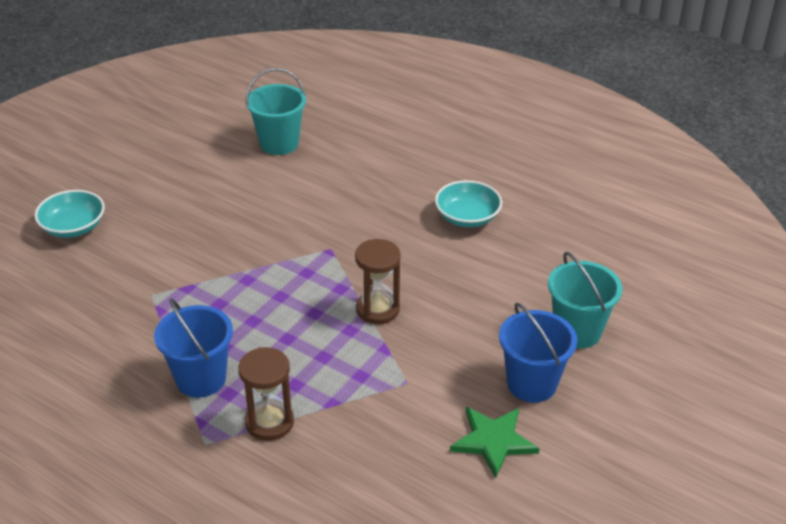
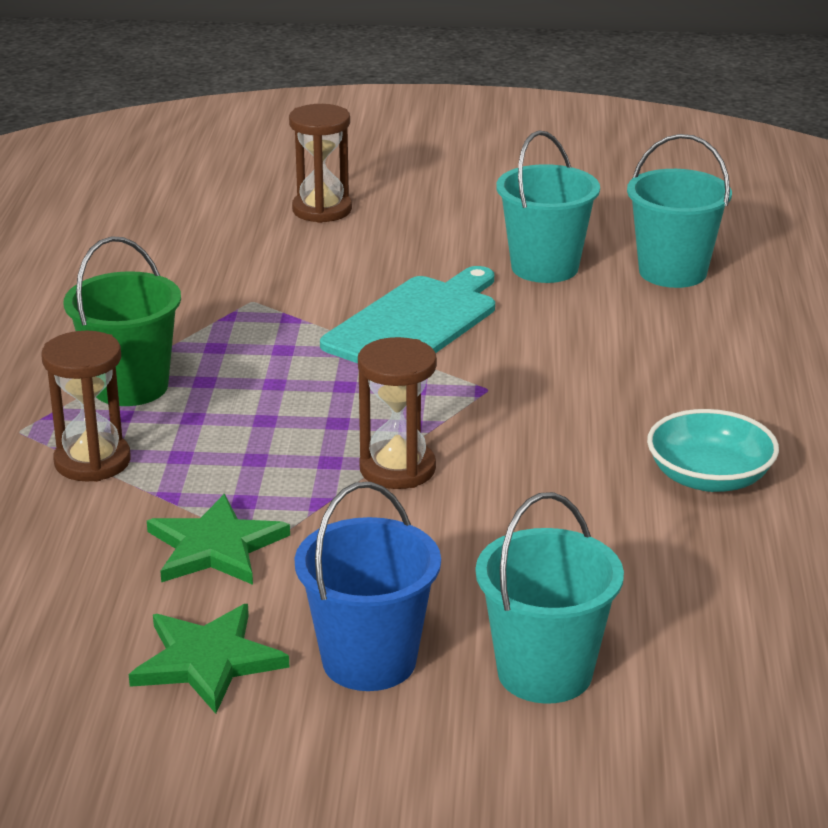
camera: 60 degrees right, 10 degrees down
(73, 227) = (322, 210): turquoise bowl -> brown hourglass
(201, 379) = (130, 387): blue bucket -> green bucket
(230, 179) = (544, 267): none -> turquoise bucket
(240, 246) = (414, 323): none -> turquoise cutting board
(395, 402) = (215, 547): none -> green star

